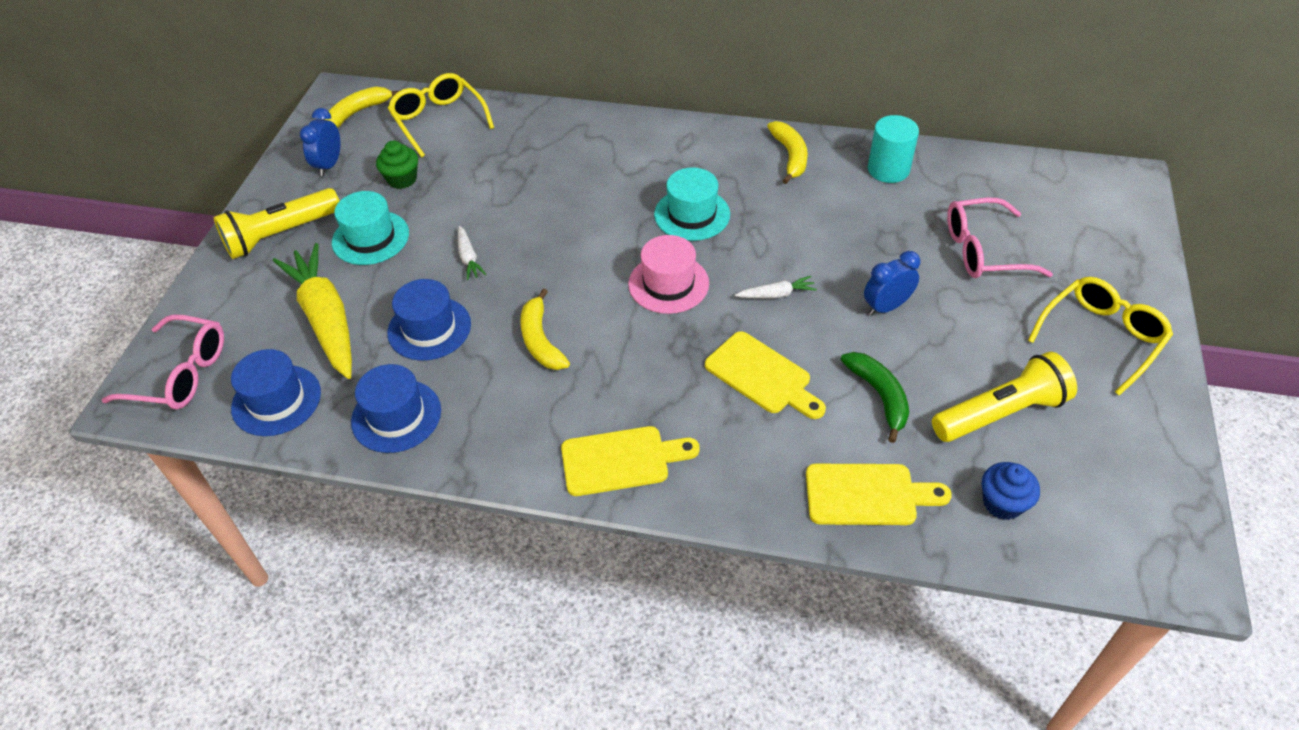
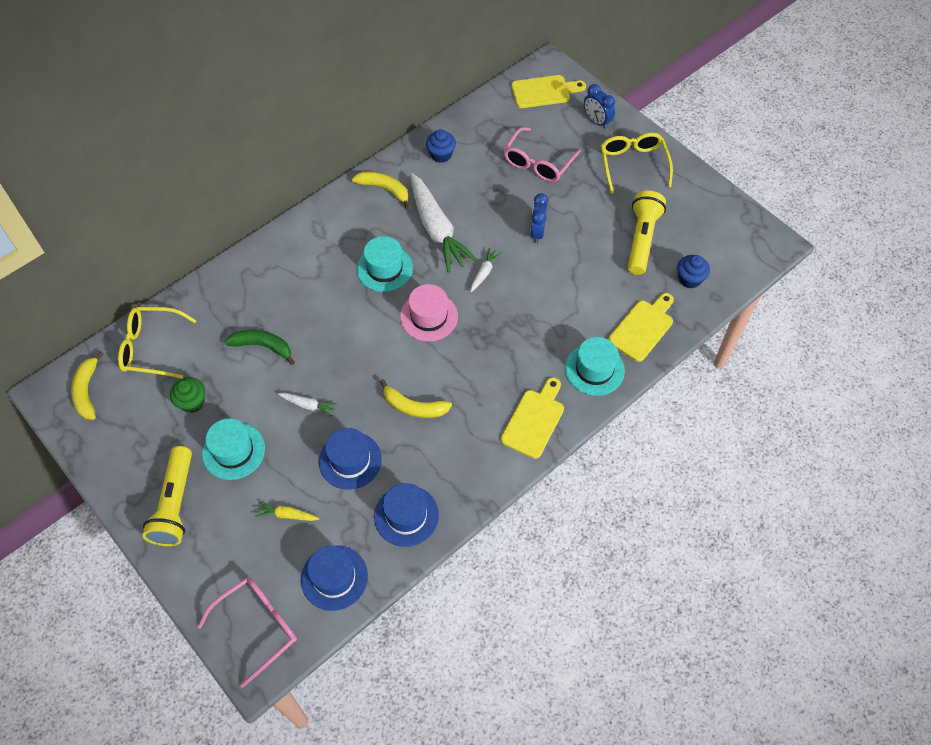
camera: 55 degrees left, 10 degrees up
(326, 319) = (287, 515): yellow carrot -> yellow carrot, size x0.43
(329, 165) = (129, 438): blue clock -> blue clock (596, 121)
(752, 479) = (594, 369): none -> turquoise hat
(762, 376) = (534, 319): yellow cutting board -> yellow cutting board (544, 92)
(788, 223) = (437, 229): none -> white carrot
(879, 396) = (590, 279): green banana -> green banana (263, 346)
(888, 169) = (441, 155): turquoise cylinder -> blue cupcake

